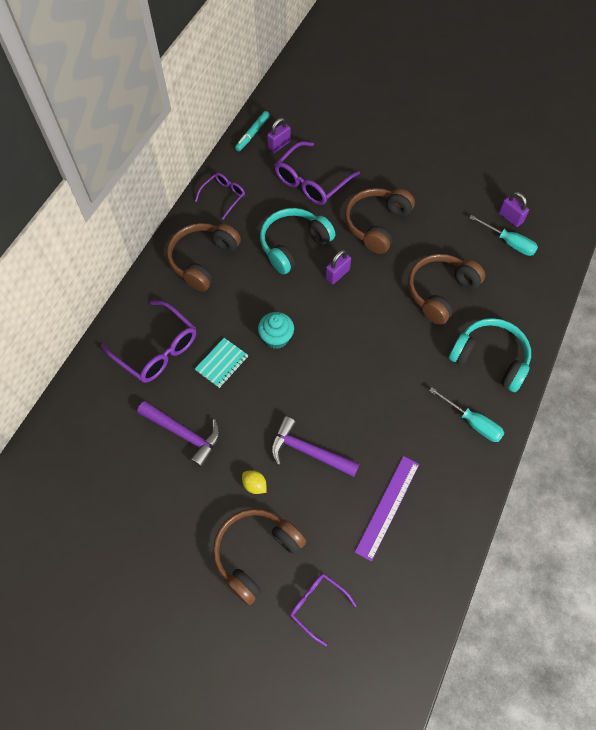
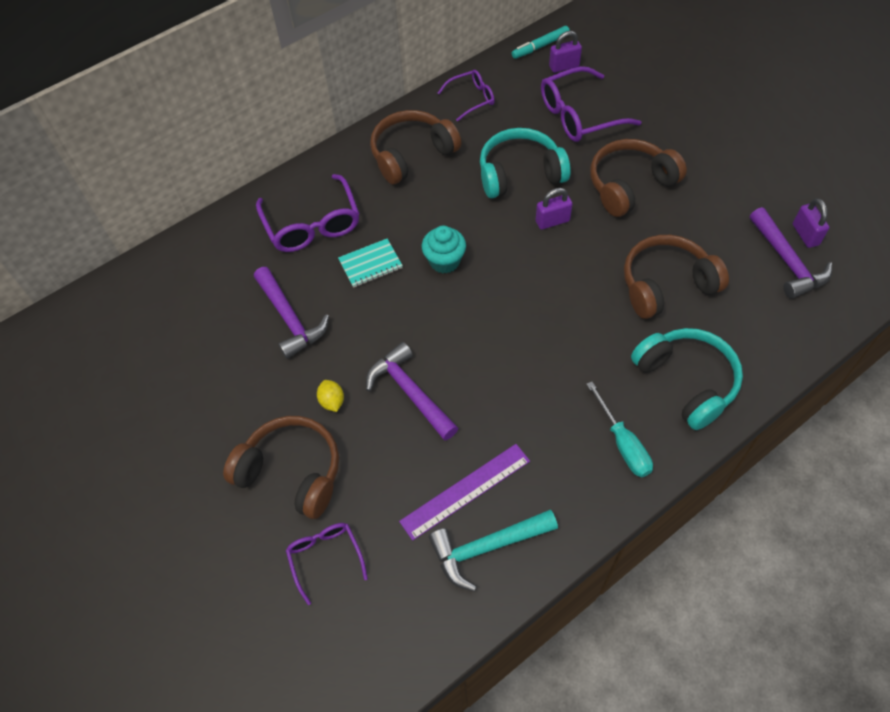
camera: 30 degrees right, 5 degrees down
(256, 553) = (292, 472): brown headphones -> brown headphones turned 45 degrees clockwise
(424, 540) = (487, 547): none -> turquoise hammer
(508, 242) = (787, 261): turquoise screwdriver -> purple hammer

